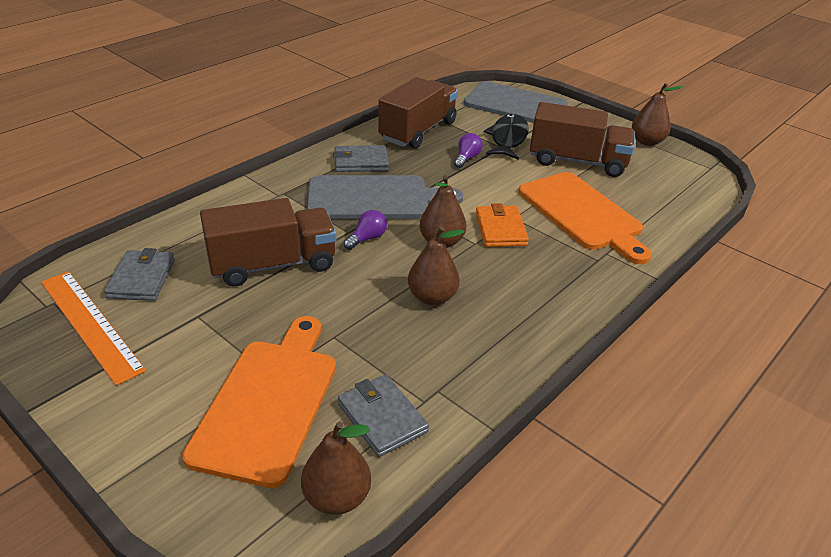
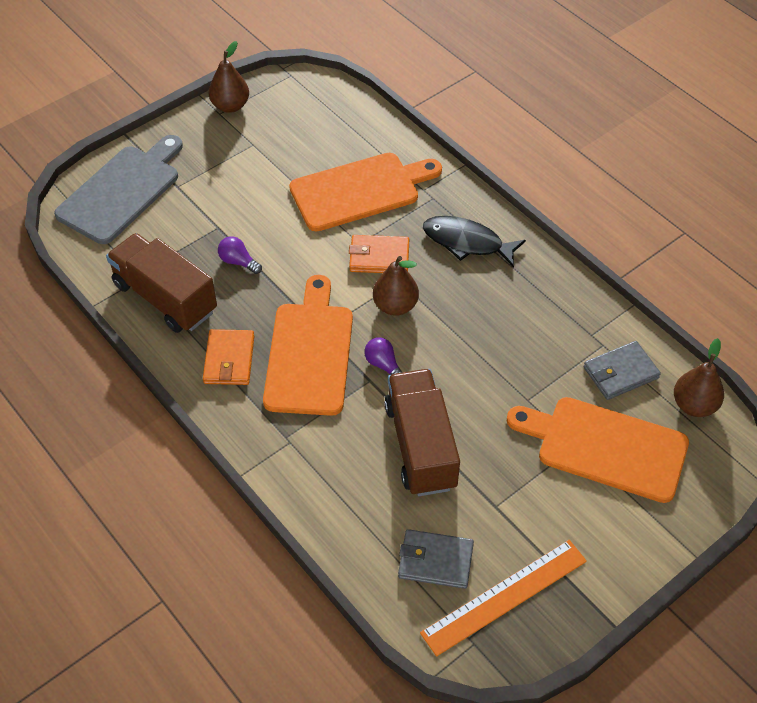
camera: 80 degrees left, 15 degrees up
(361, 162) = (229, 360): grey wallet -> orange wallet
(374, 198) = (309, 353): grey cutting board -> orange cutting board
(432, 297) = (479, 324): brown pear -> none
(508, 138) = (200, 218): black fish -> black fish (467, 242)
(577, 161) = (261, 171): brown truck -> none

